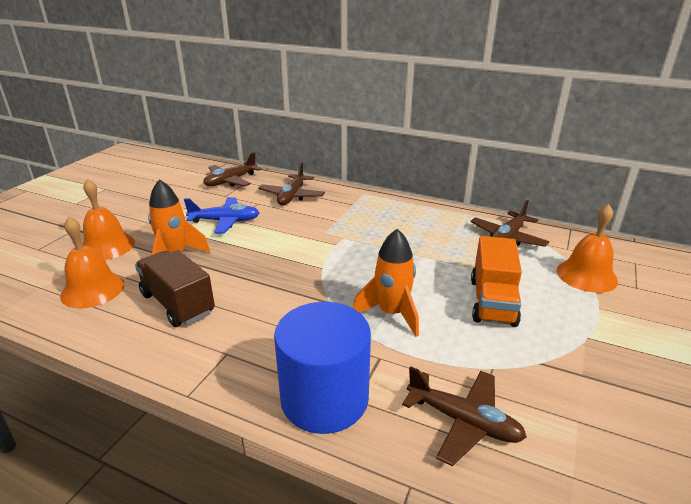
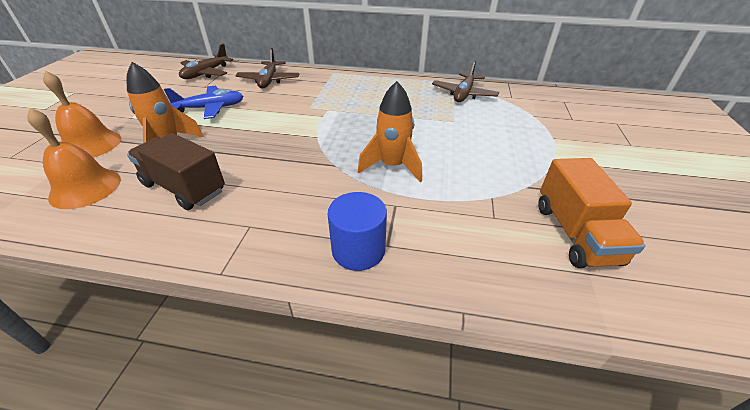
camera: 15 degrees left, 10 degrees up
(324, 398) = (358, 250): blue cylinder -> blue cylinder, size x0.64
(463, 421) = (486, 246): brown plane -> none
(492, 301) = (471, 144): orange truck -> orange truck (575, 233)
(586, 275) = (534, 115): orange bell -> none

